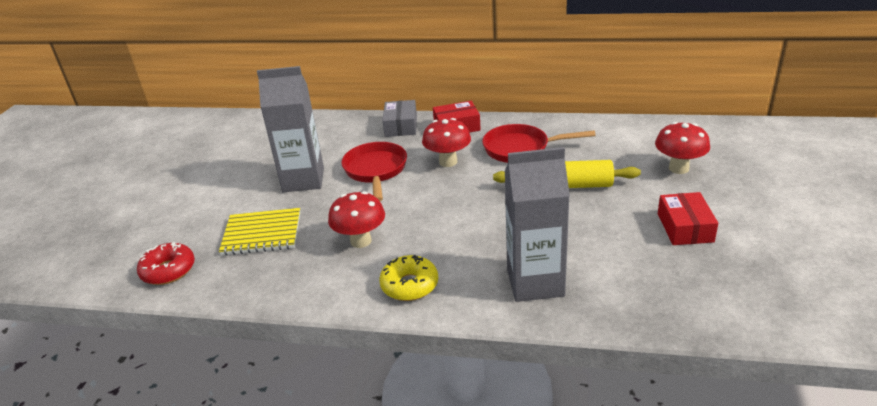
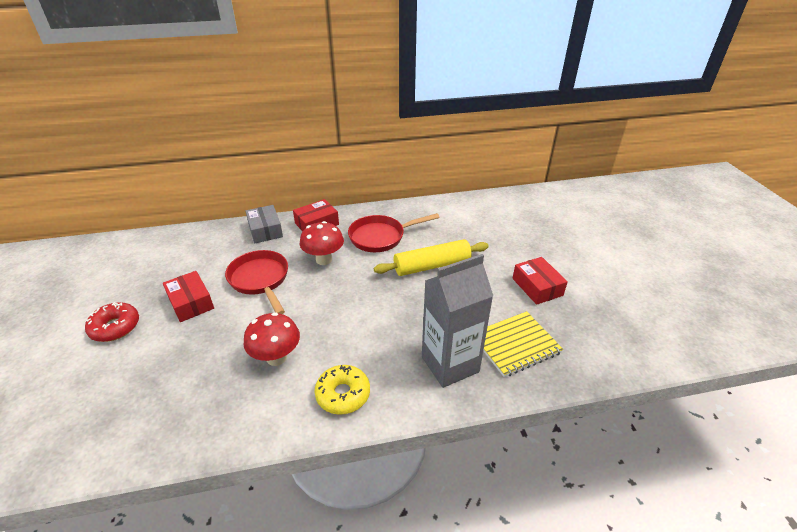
camera: 25 degrees left, 5 degrees up
(168, 270) = (74, 442): red donut -> red donut (115, 327)
(262, 234) = (169, 372): yellow notebook -> yellow notebook (515, 345)
(303, 180) = (191, 302): grey carton -> red box
(678, 168) = (508, 235): red mushroom -> none

